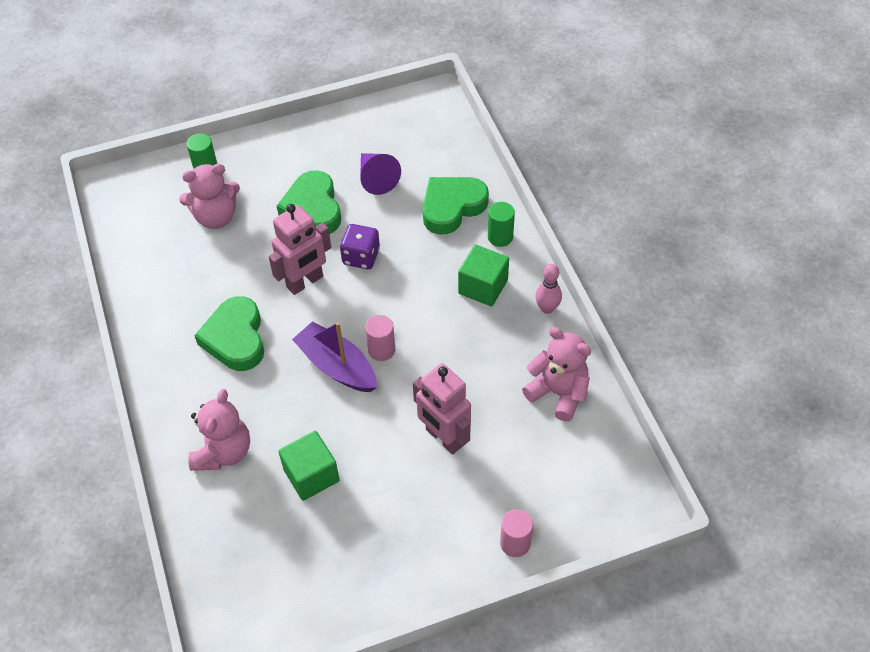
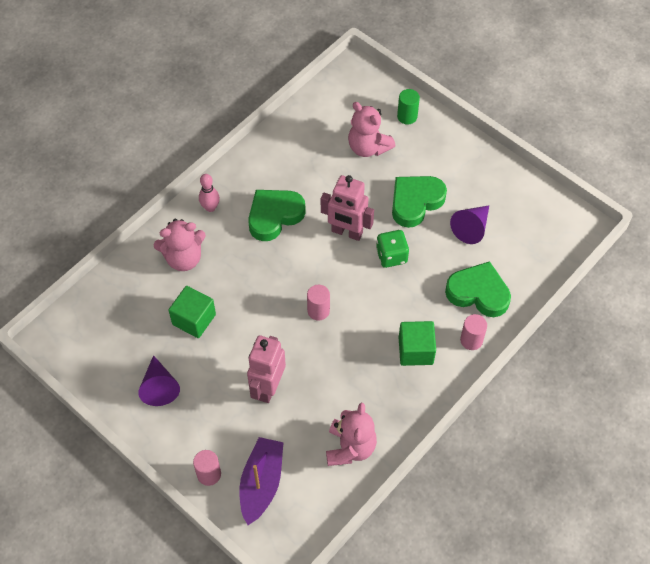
camera: 60 degrees right, 5 degrees up
(337, 366) = (288, 290): purple boat -> purple boat (261, 483)
(361, 257) = (391, 256): purple dice -> green dice
(375, 549) = (159, 387): none -> purple cone
(500, 237) = (471, 340): green cylinder -> pink cylinder
(547, 308) = (423, 405): pink bowling pin -> pink bowling pin (210, 207)

